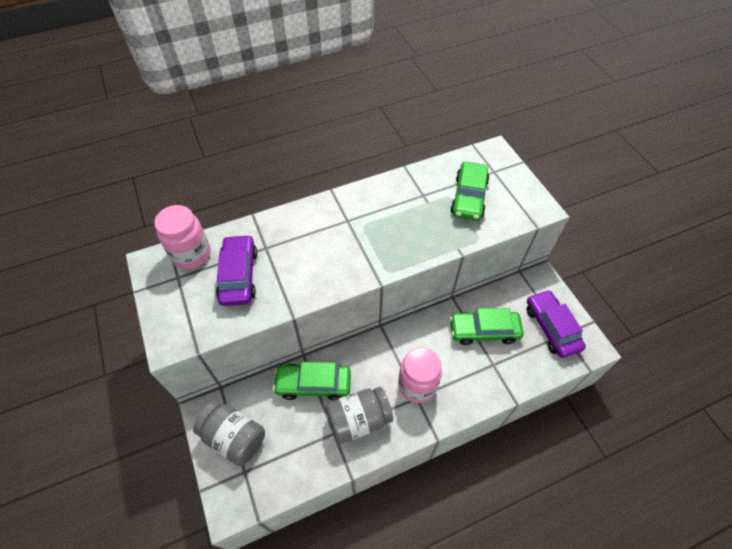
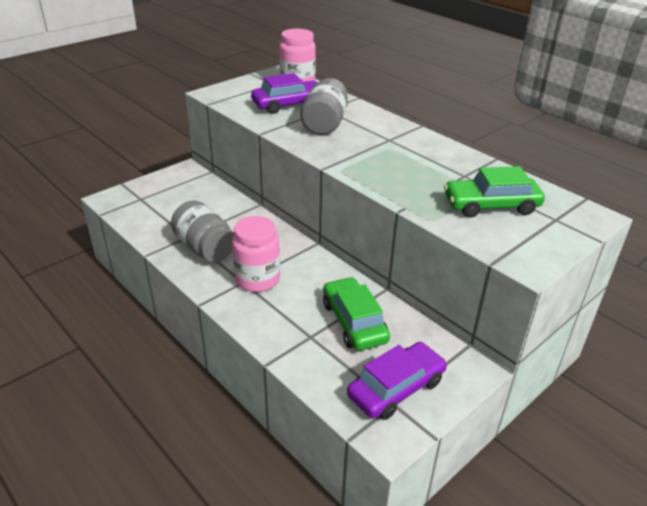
camera: 70 degrees right, 20 degrees down
(234, 437) = (169, 187): grey jar -> grey jar (324, 124)
(313, 384) = (232, 215): green car -> none

